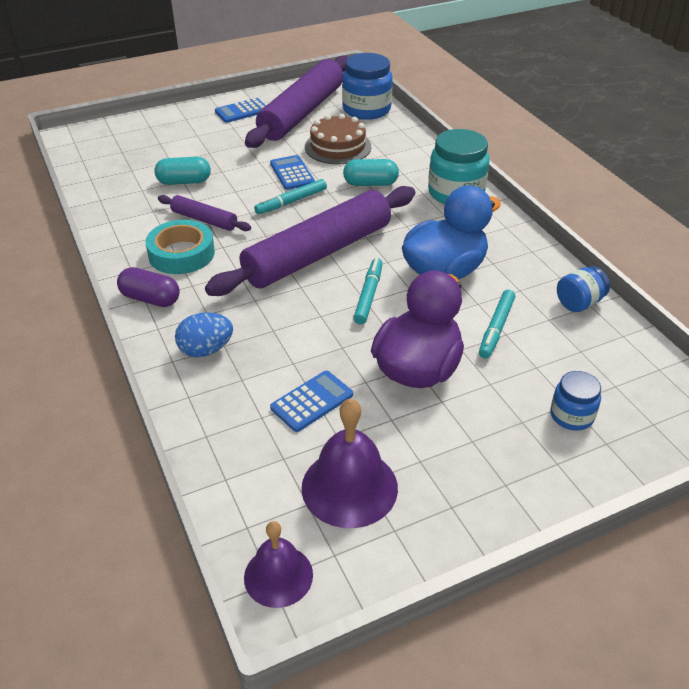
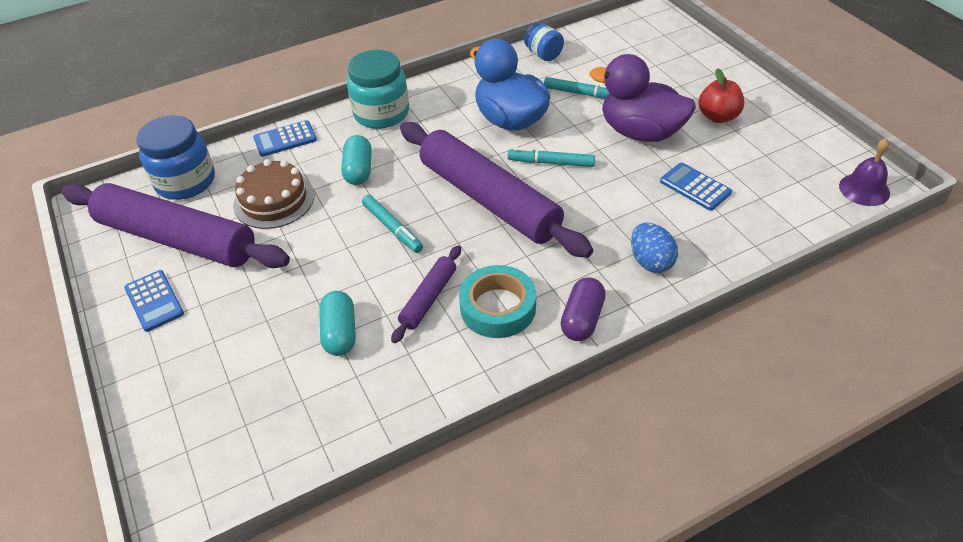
camera: 90 degrees left, 5 degrees up
(292, 173) = (330, 233): blue calculator -> blue calculator (285, 139)
(349, 487) = (774, 161): purple bell -> none
(449, 448) = (718, 117): none -> red apple
(571, 415) = (668, 64): blue jar -> none

